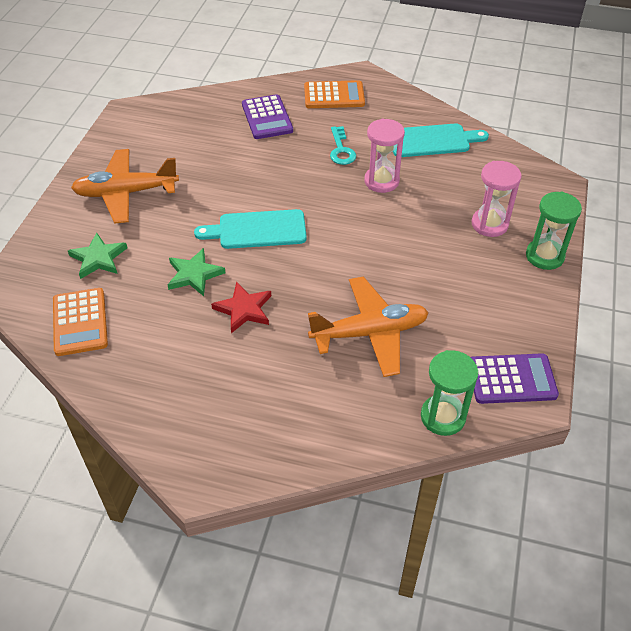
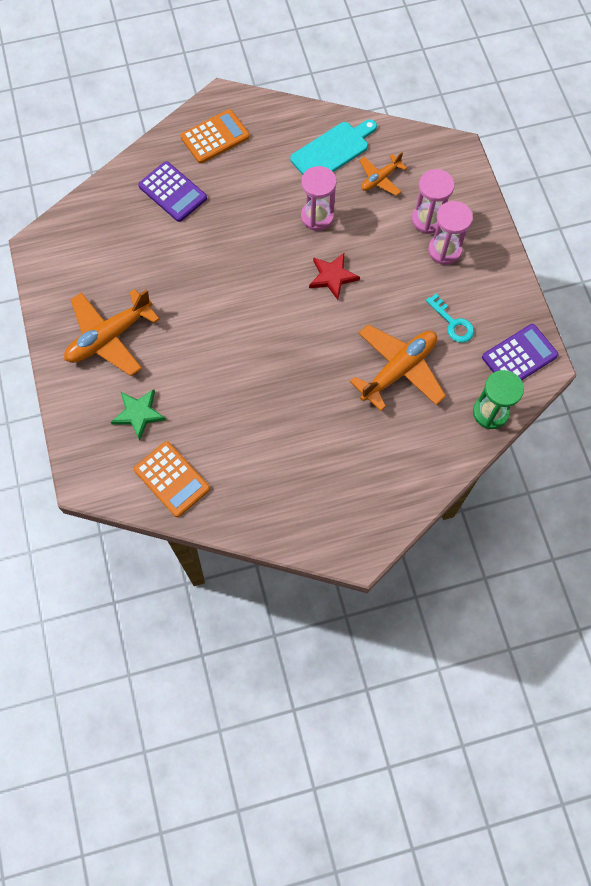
camera: 30 degrees left, 20 degrees up
(194, 274) = (229, 388): green star -> none
(244, 309) = (291, 399): red star -> red star (332, 277)
(257, 230) = (249, 318): turquoise cutting board -> none
(341, 150) = (262, 198): turquoise key -> turquoise key (453, 323)
(463, 176) = (380, 179): none -> orange plane
(490, 254) = (444, 250): none -> pink hourglass
(544, 256) = (485, 231): green hourglass -> none

